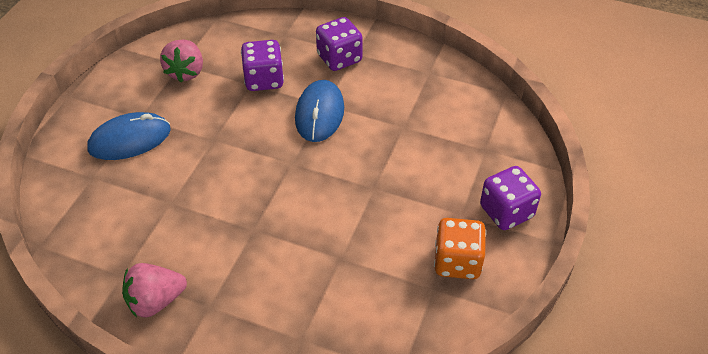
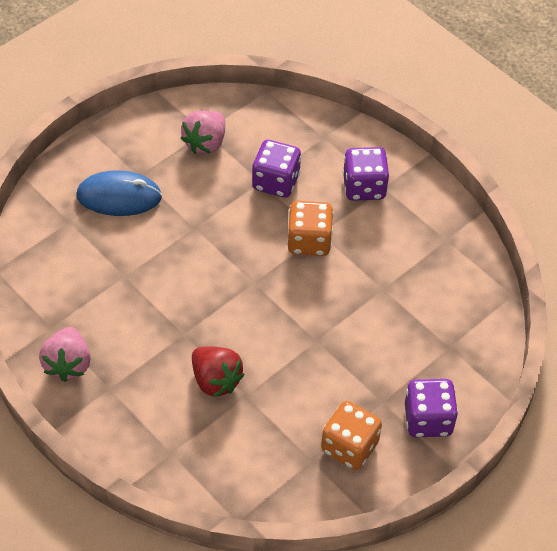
camera: 25 degrees right, 5 degrees up
(156, 301) = (68, 364): pink strawberry -> pink strawberry turned 90 degrees counterclockwise
(305, 256) = (216, 380): none -> red strawberry
(319, 113) = (309, 241): blue mouse -> orange dice

